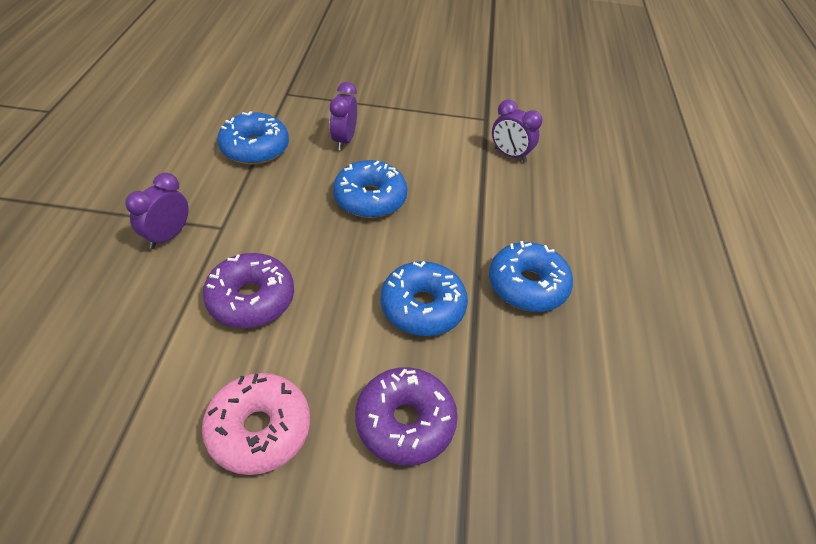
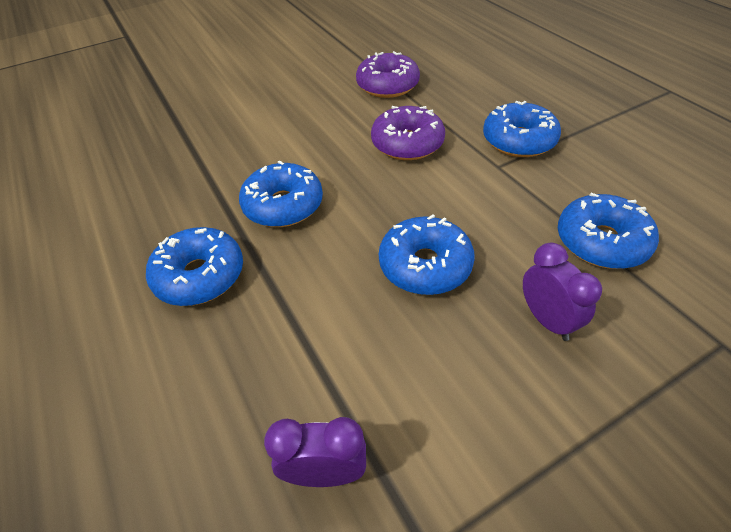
camera: 150 degrees right, 0 degrees up
(168, 236) = (518, 140): purple clock -> blue donut
(259, 429) = (321, 106): pink donut -> none
(405, 422) = (242, 145): purple donut -> purple donut (387, 85)

